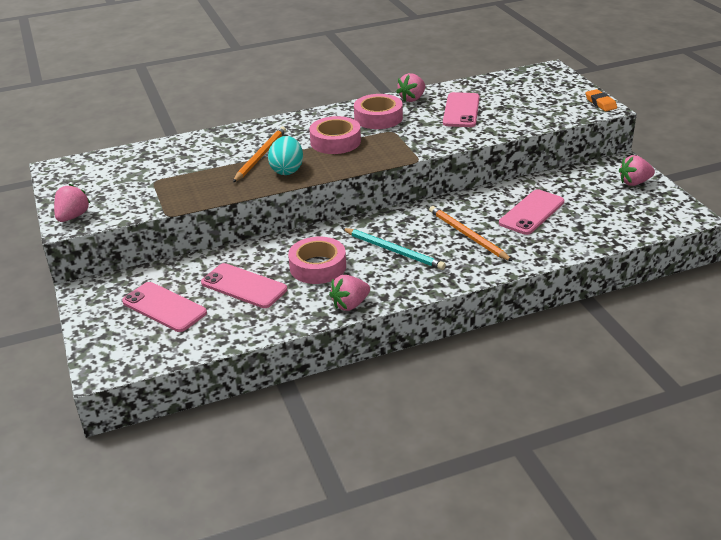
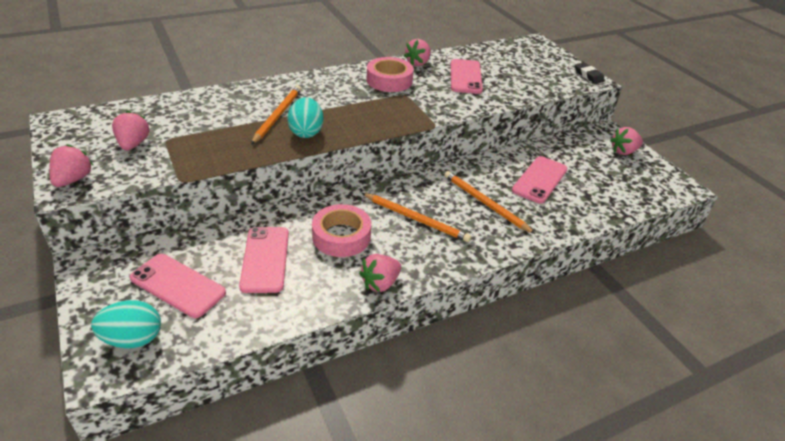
camera: 10 degrees left, 5 degrees up
(124, 186) = (133, 144): none -> pink strawberry
(126, 347) = (133, 339): none -> turquoise egg
(244, 286) = (265, 259): pink phone -> pink phone turned 60 degrees clockwise
(335, 141) = (351, 103): pink tape -> none
(394, 251) = (416, 219): turquoise pencil -> orange pencil
(600, 103) = (588, 76): orange eraser -> black eraser

